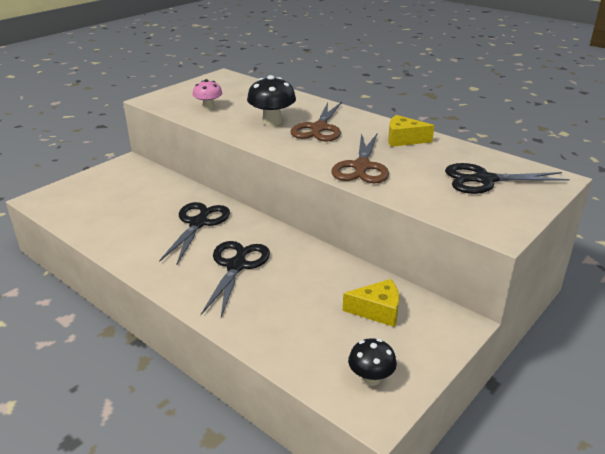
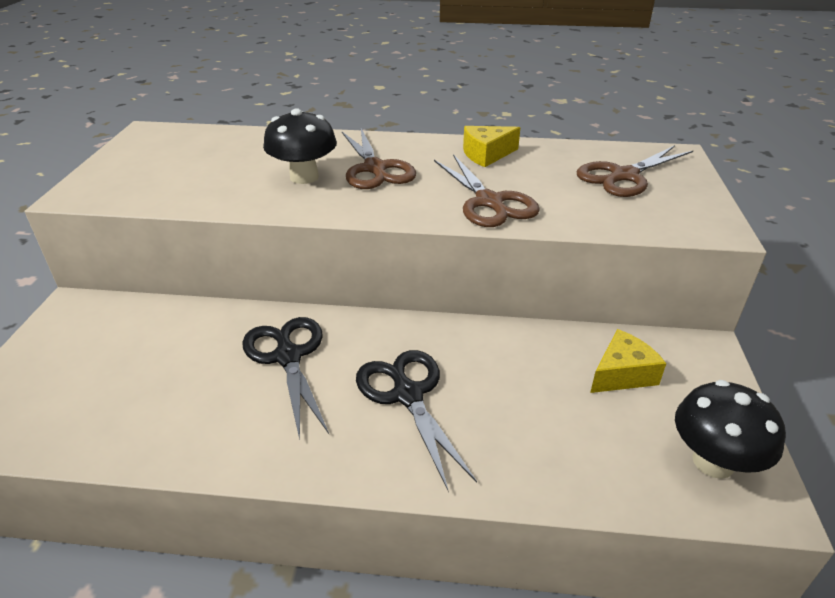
camera: 35 degrees left, 5 degrees up
(208, 107) = (186, 182): pink mushroom -> none
(371, 378) = (713, 462): black mushroom -> black mushroom, size x1.55
(484, 180) = (624, 176): black scissors -> brown scissors

